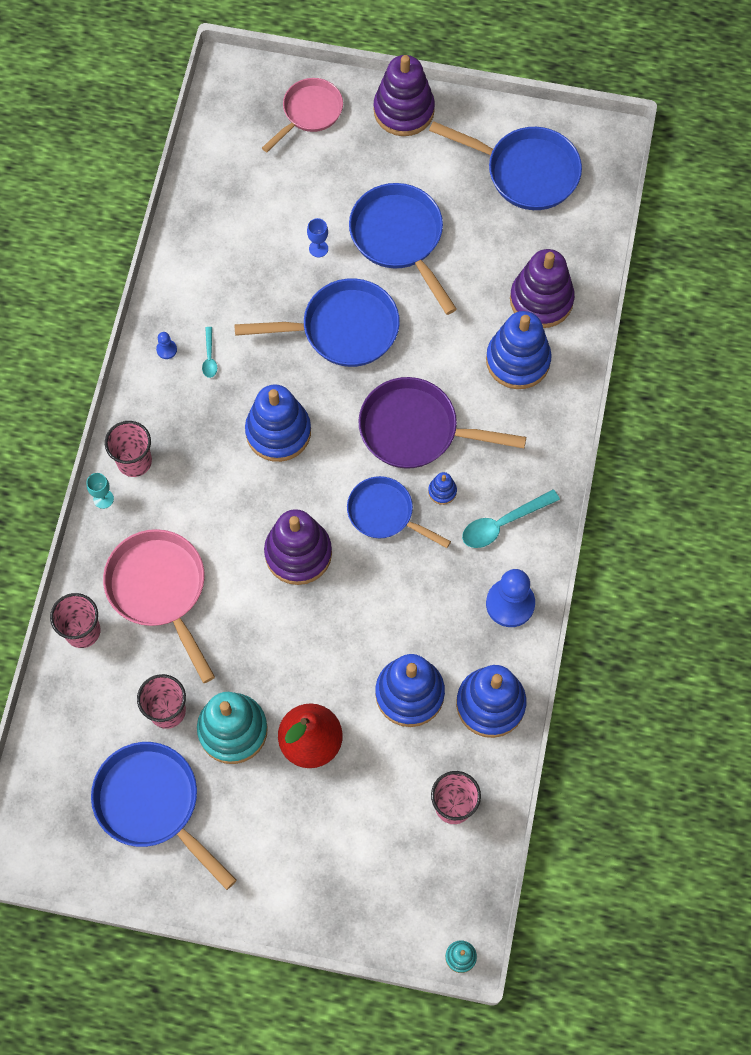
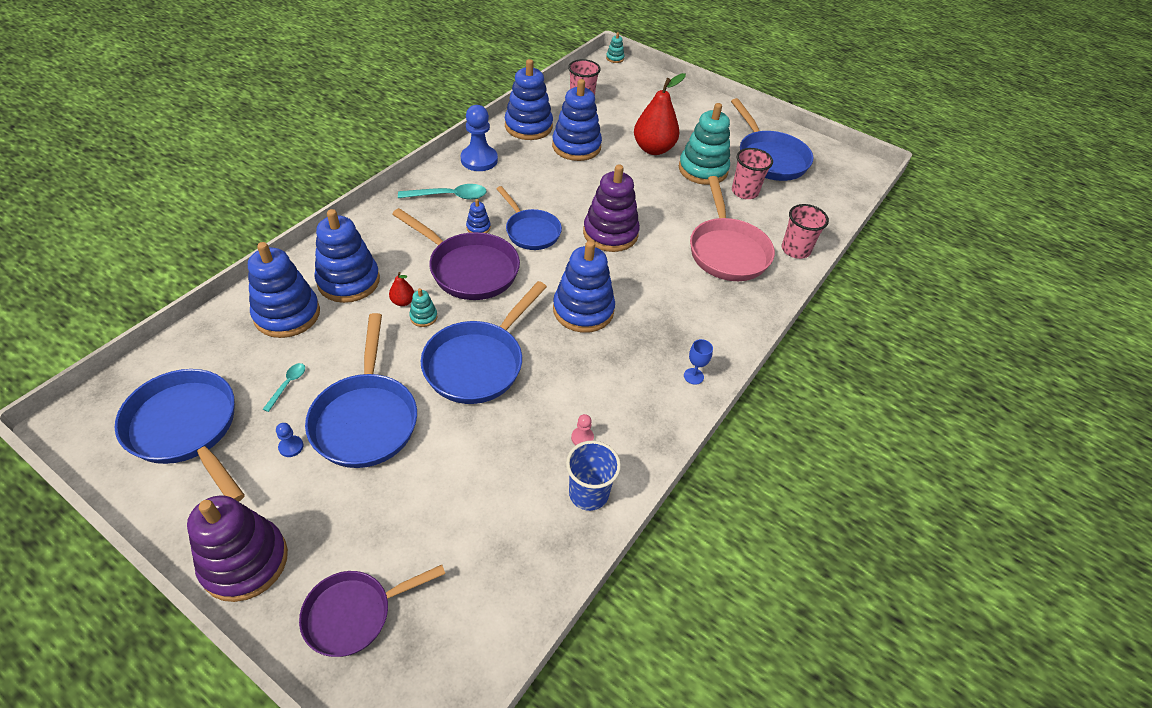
camera: 160 degrees left, 20 degrees down
(103, 499) = (755, 321): turquoise goblet -> none
(134, 461) = (719, 337): pink cup -> none
(166, 350) = (655, 413): blue pawn -> blue pawn (291, 447)
(192, 256) = (588, 493): none -> blue cup
(209, 357) = (616, 390): turquoise spoon -> turquoise spoon (288, 385)
(218, 299) = (582, 438): none -> pink pawn
(309, 113) = (354, 614): pink pan -> purple pan
(318, 248) = (452, 444): blue goblet -> blue goblet (693, 376)
(342, 329) = (478, 363): blue pan -> blue pan turned 75 degrees counterclockwise
(421, 353) = (423, 317): none -> turquoise stacking toy
(451, 361) = (403, 302): none -> red pear
(541, 300) = (287, 314): purple stacking toy -> blue stacking toy

